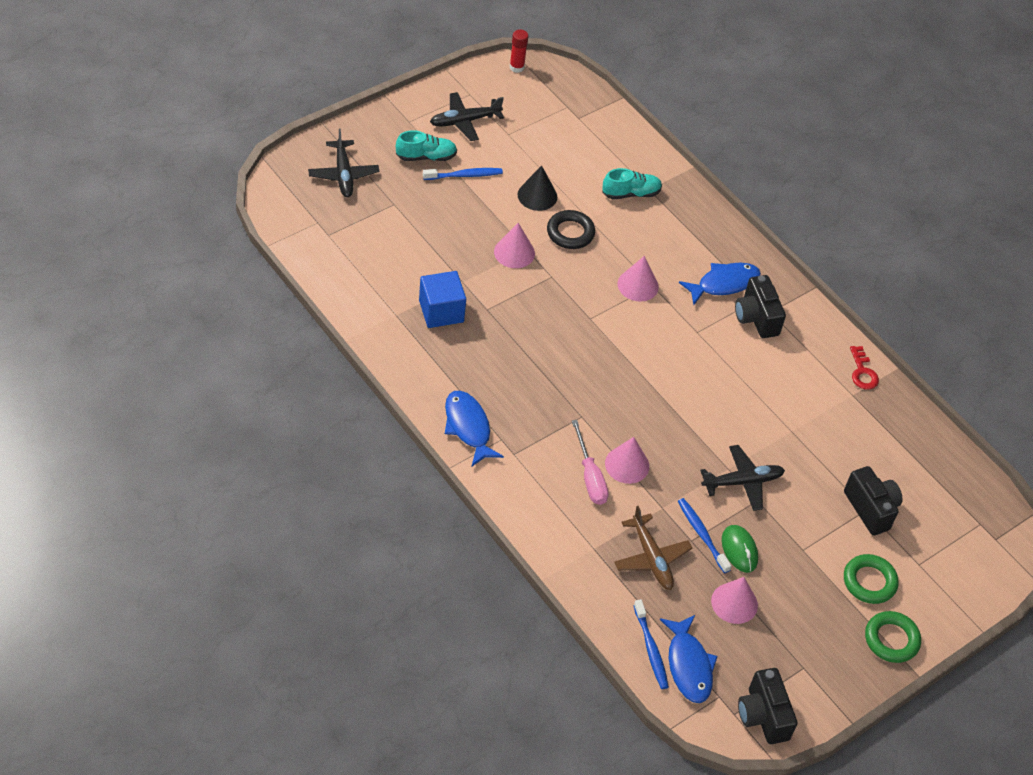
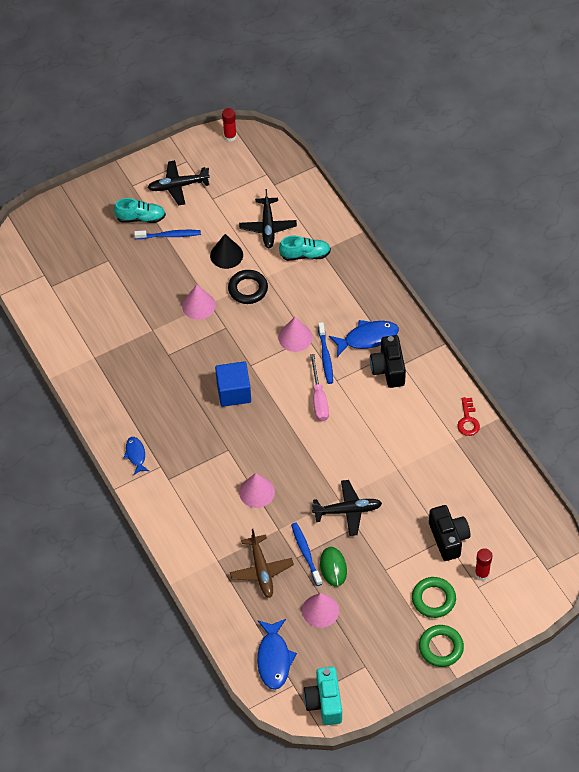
camera: 15 degrees right, 5 degrees up
(343, 174) = (71, 232): black plane -> black plane (268, 227)
(441, 311) = (131, 355): blue cube -> blue cube (234, 392)
(468, 427) = (136, 455): blue fish -> blue fish, size x0.60
(590, 476) = (225, 500): pink screwdriver -> pink screwdriver (319, 398)
(651, 649) = (247, 644): blue toothbrush -> blue toothbrush (325, 356)
(763, 716) = (324, 702): black camera -> turquoise camera
(920, 549) = (482, 574): none -> red glue stick

